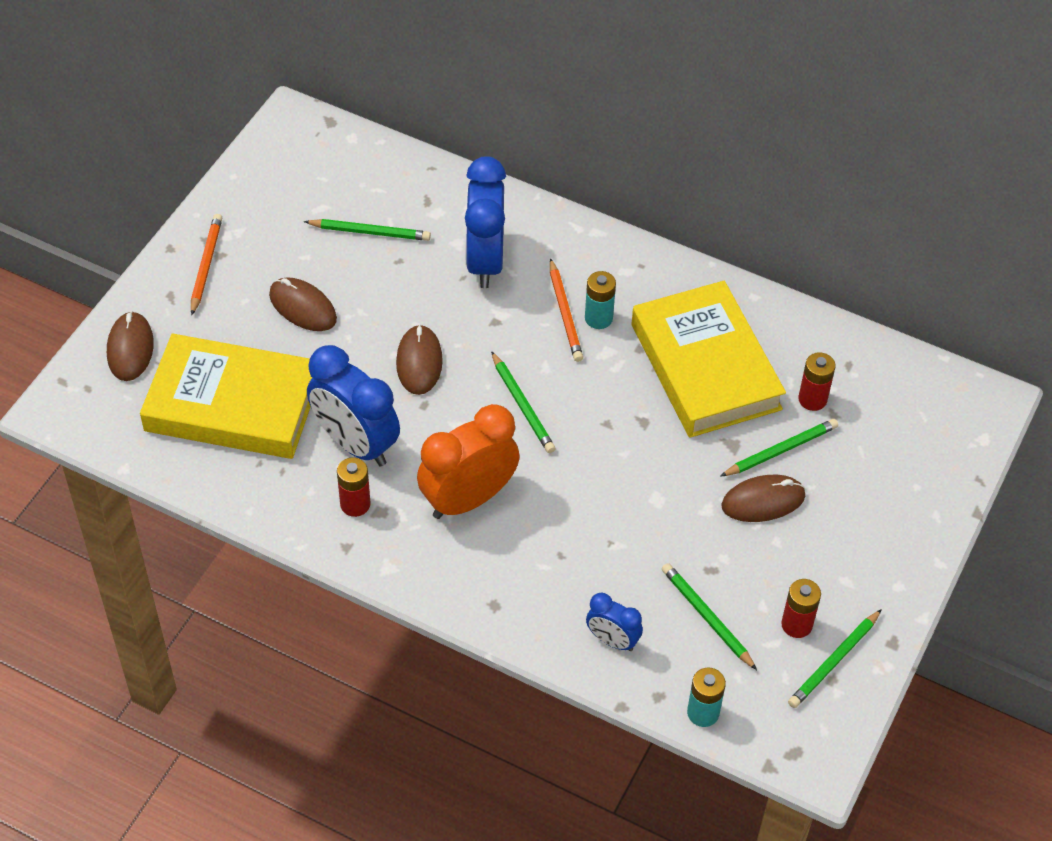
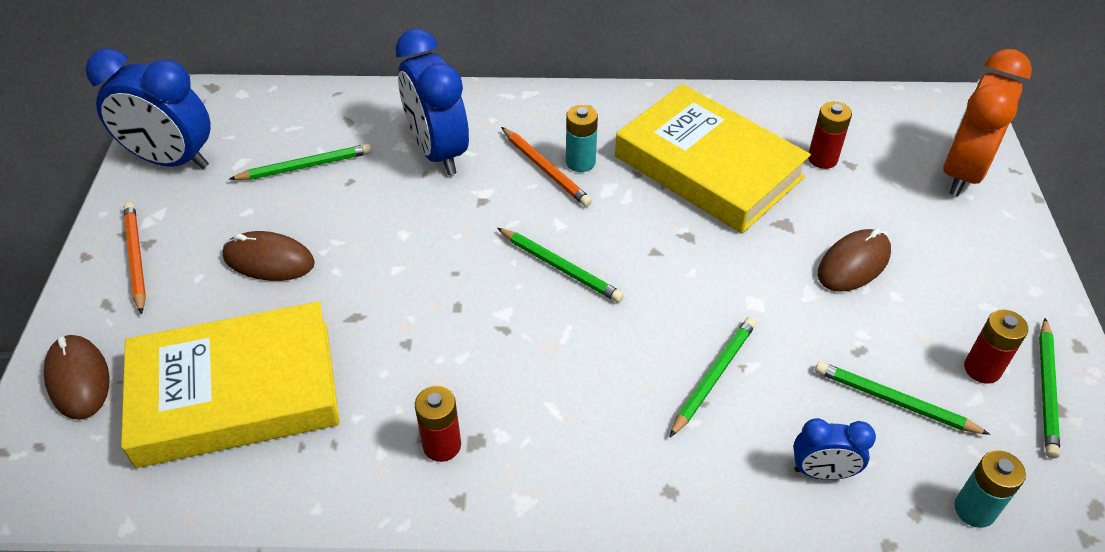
camera: 25 degrees left, 5 degrees down
(356, 443) = (405, 377): blue clock -> blue clock (171, 160)
(419, 362) = (427, 267): brown mouse -> none
(468, 499) = (565, 385): orange clock -> orange clock (962, 172)
(781, 450) = (831, 212): green pencil -> green pencil (713, 376)

